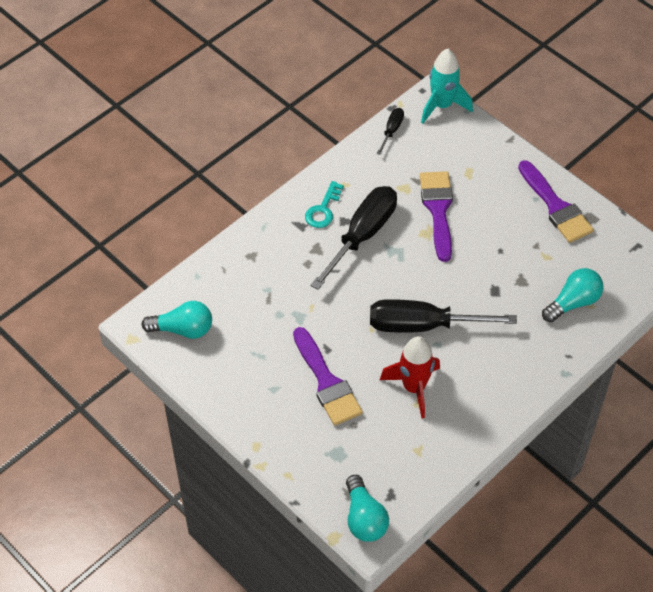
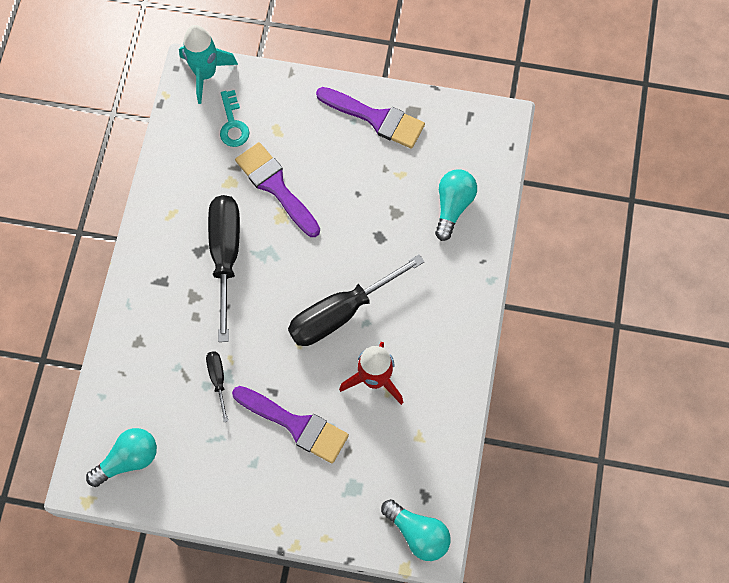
camera: 35 degrees left, 15 degrees up
(323, 209) = (171, 252): turquoise key -> turquoise key (233, 124)
(391, 130) = (177, 129): black screwdriver -> black screwdriver (218, 380)

